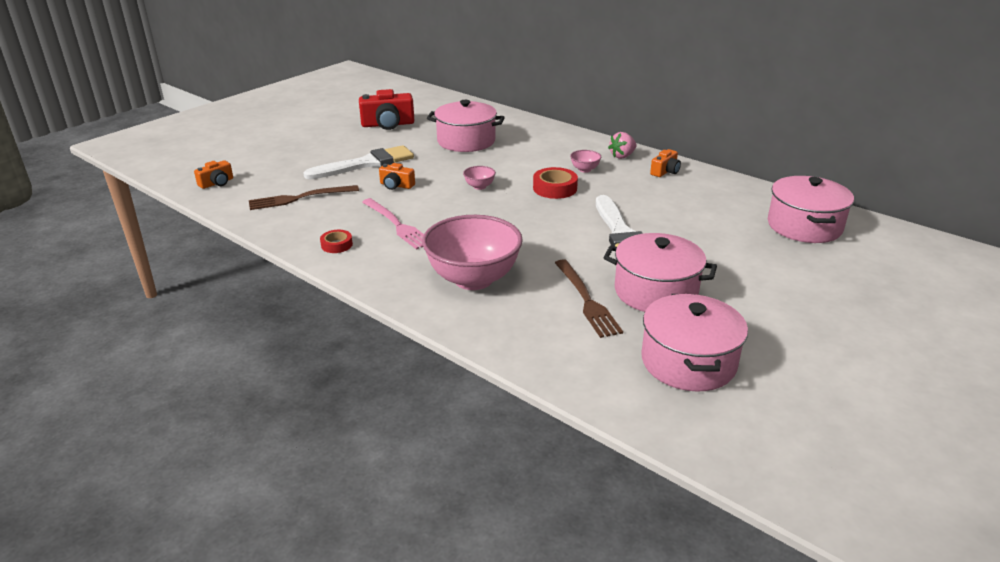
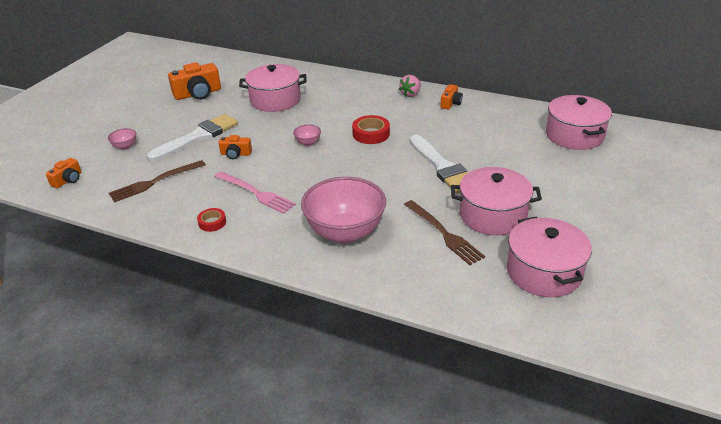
camera: 15 degrees left, 5 degrees up
(388, 124) = (198, 94): red camera -> orange camera
(584, 170) = (387, 112): pink bowl -> pink bowl (125, 147)

